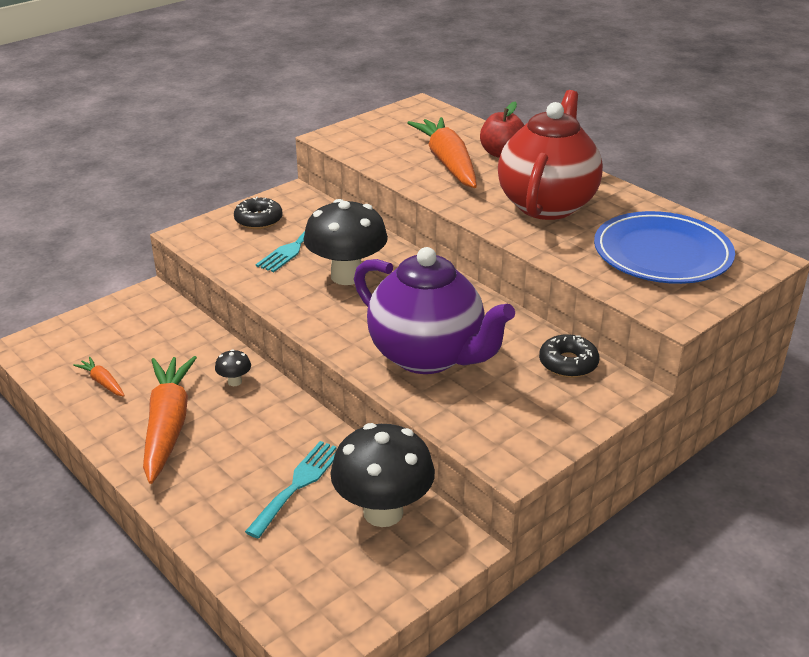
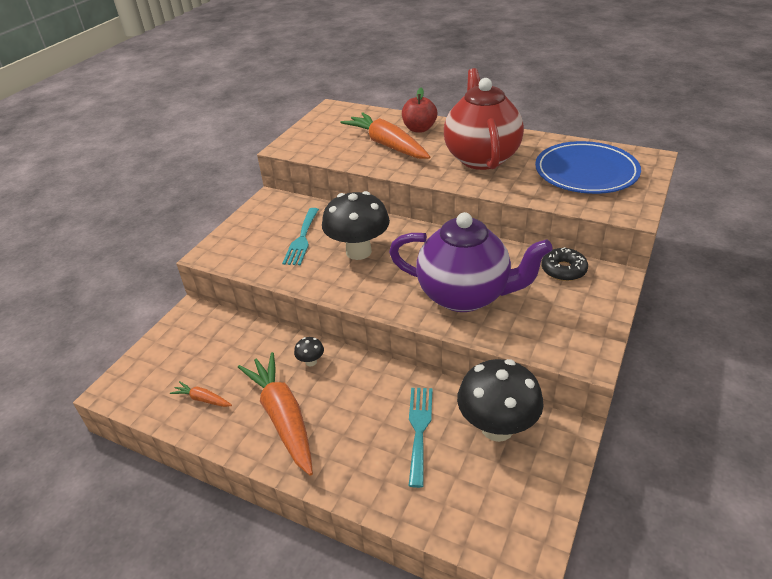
camera: 20 degrees left, 5 degrees up
(258, 220) = (257, 227): black donut -> none

